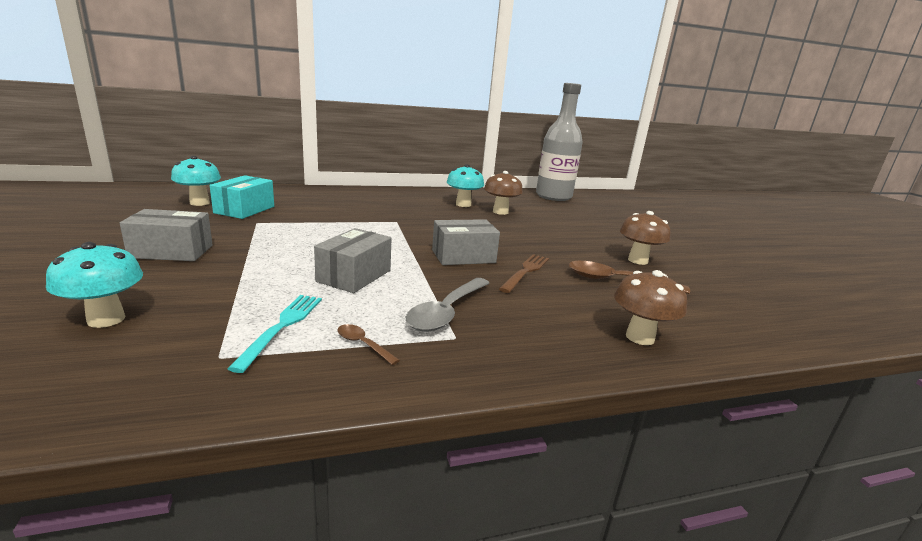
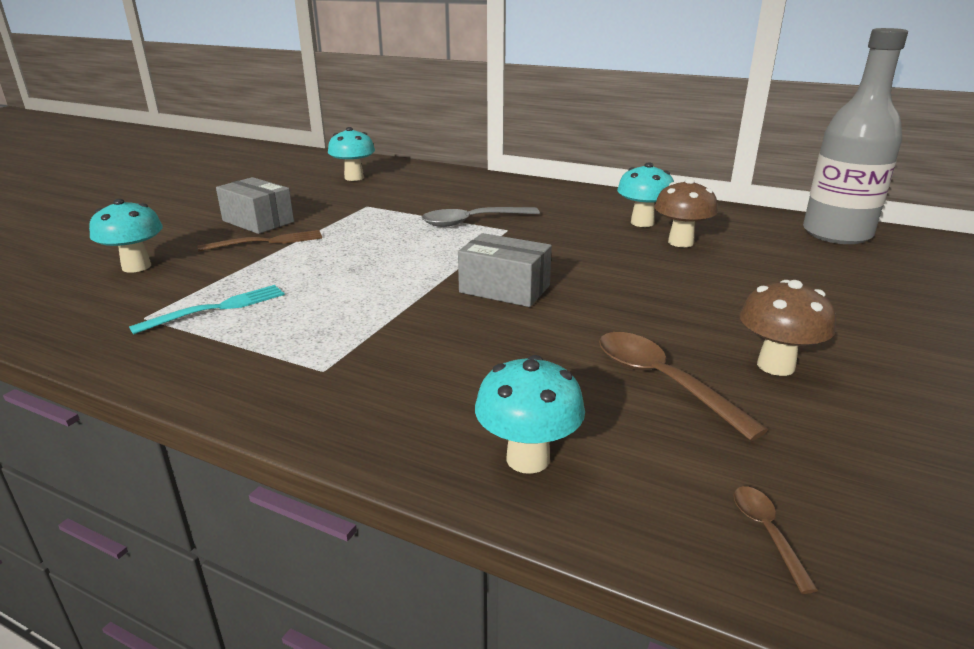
camera: 45 degrees right, 5 degrees up
(244, 210) = (378, 191): turquoise box -> none
(354, 276) = (351, 280): grey box -> none
(363, 344) = (241, 345): brown spoon -> brown spoon (766, 532)
(446, 312) = (364, 343): grey spoon -> grey spoon (472, 222)
(526, 271) = (548, 328): brown fork -> brown fork (268, 241)
(640, 337) = (528, 458): brown mushroom -> turquoise mushroom

